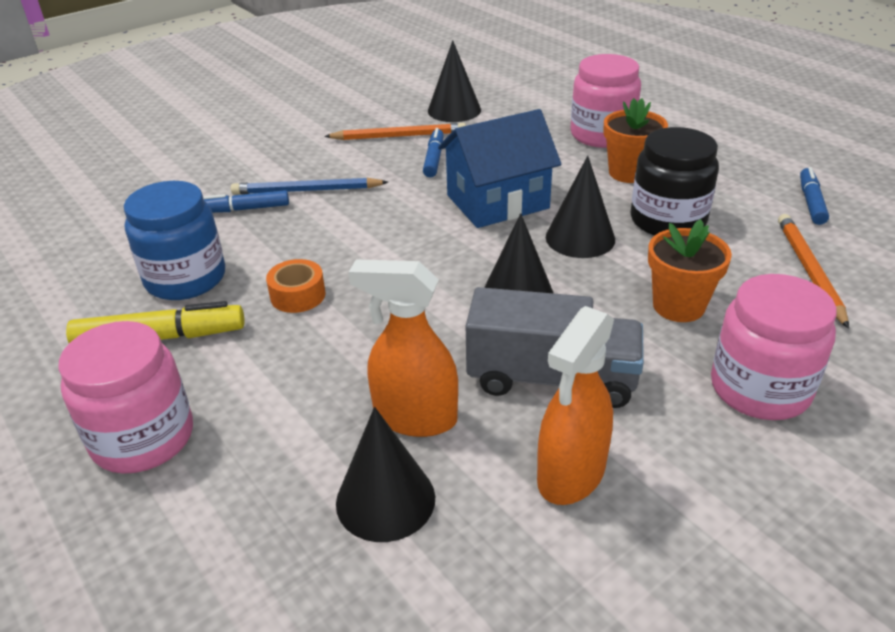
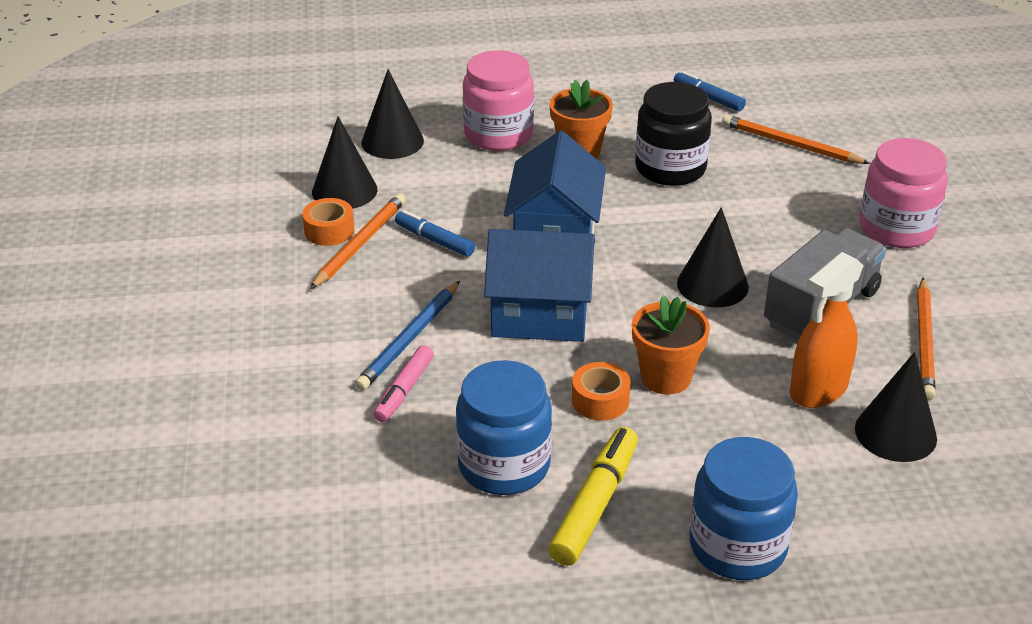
camera: 60 degrees left, 0 degrees up
(143, 438) = (737, 546): pink jar -> blue jar
(245, 209) = (404, 390): blue marker -> pink marker
(386, 230) = (540, 314): none -> blue house
(402, 122) = (329, 231): none -> orange tape
(570, 475) = (924, 341): orange spray bottle -> orange pencil
(580, 238) = (654, 219): black cone -> black cone (392, 141)
(678, 306) = (784, 217): orange flower pot -> orange flower pot (666, 377)

